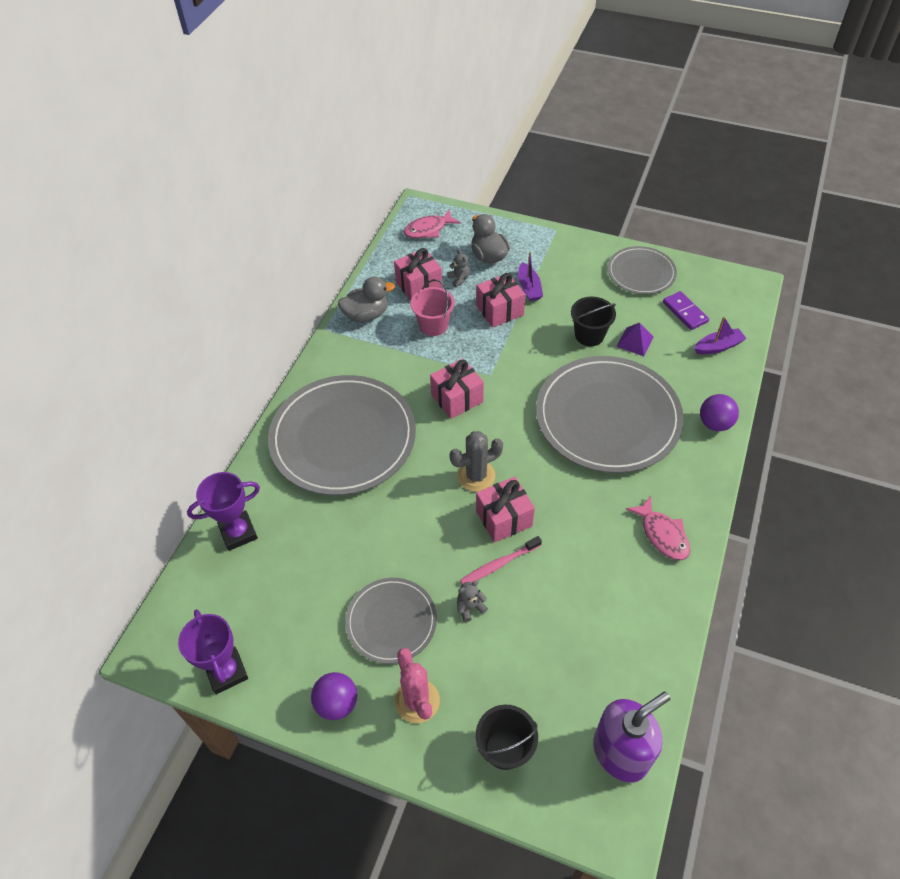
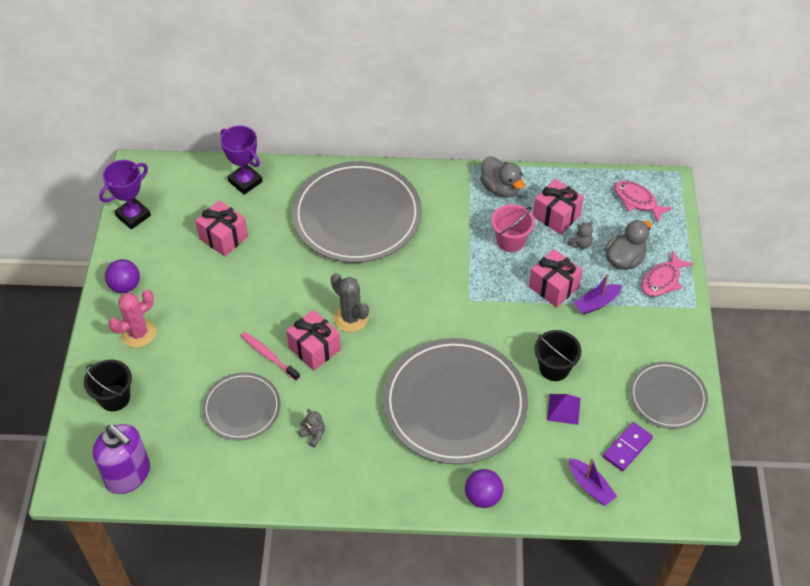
camera: 70 degrees right, 0 degrees up
(391, 621) = (198, 299): grey plate -> grey plate (242, 408)
(457, 398) = (430, 282): pink gift -> pink gift (223, 237)
(470, 607) = (224, 346): grey teddy bear -> grey teddy bear (313, 435)
(662, 534) = (336, 471): pink fish -> pink fish (662, 280)

